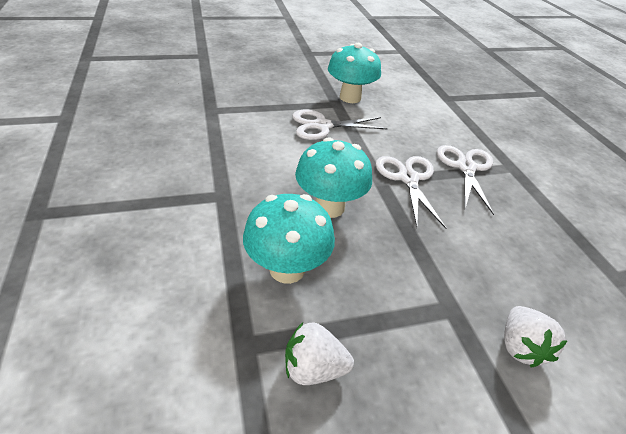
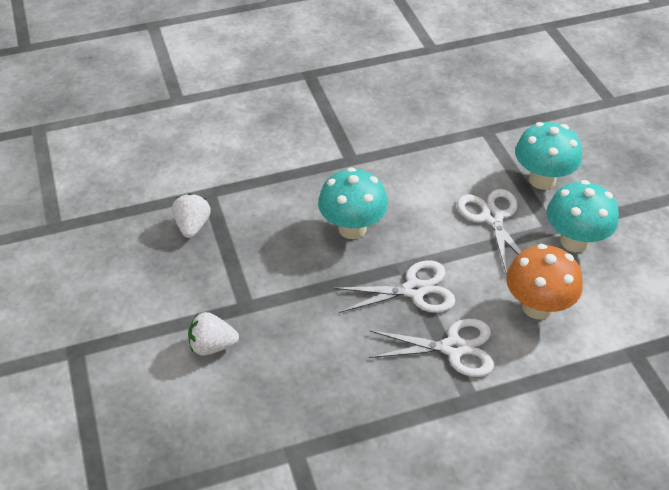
camera: 90 degrees right, 5 degrees up
(287, 269) = (274, 206): turquoise mushroom -> turquoise mushroom (542, 180)
(415, 124) = (537, 307): none -> orange mushroom

